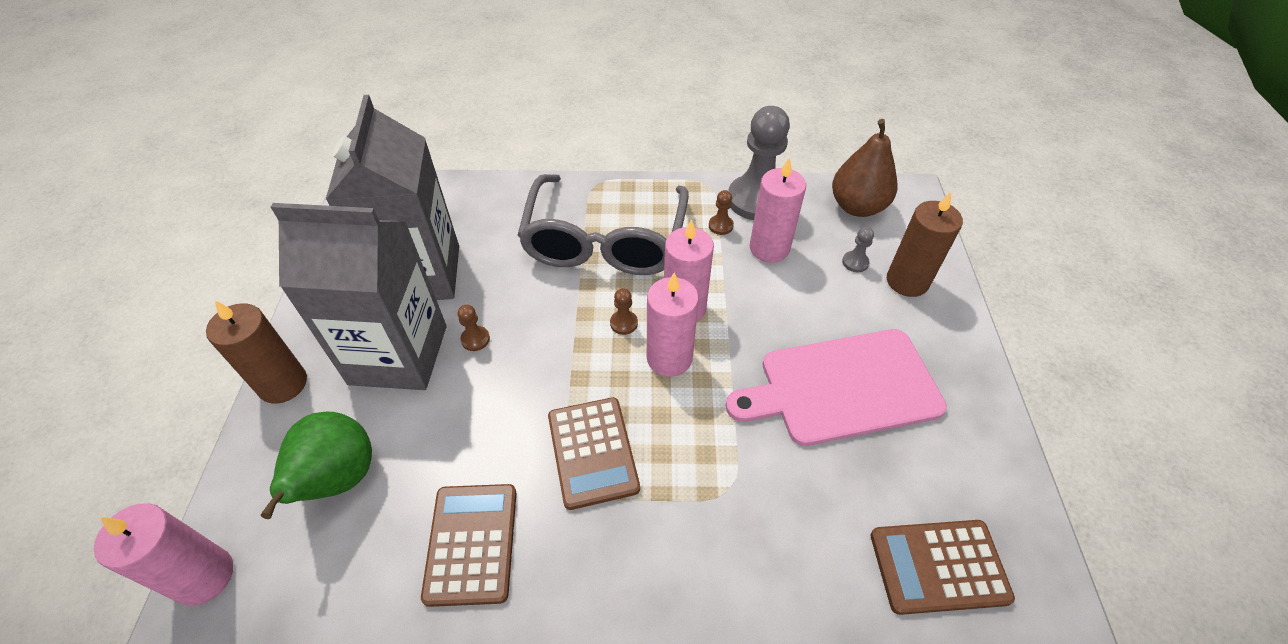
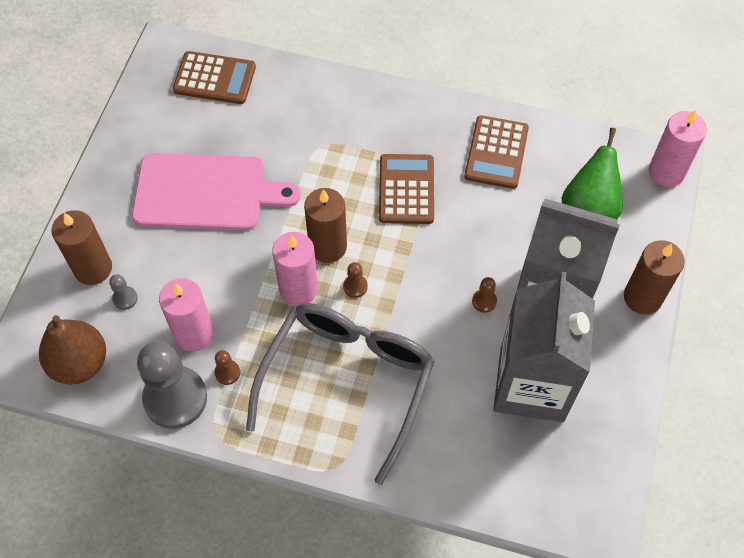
camera: 165 degrees left, 10 degrees up
(669, 358) = (328, 246): pink candle -> brown candle

